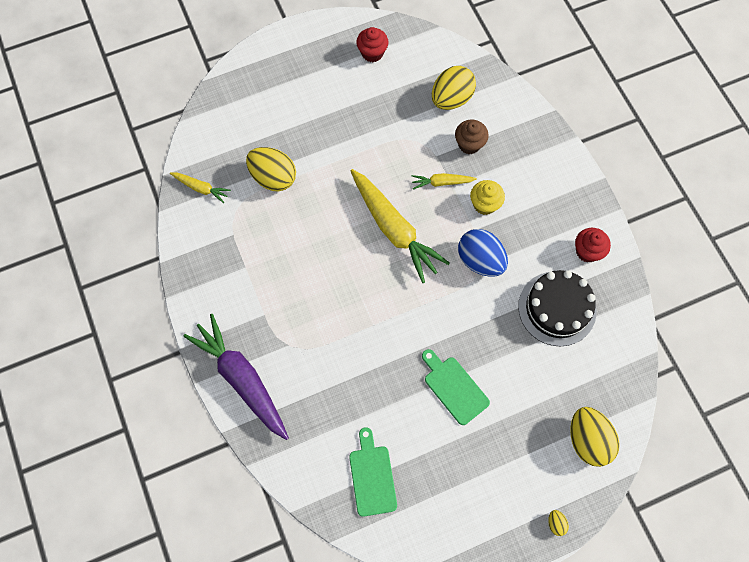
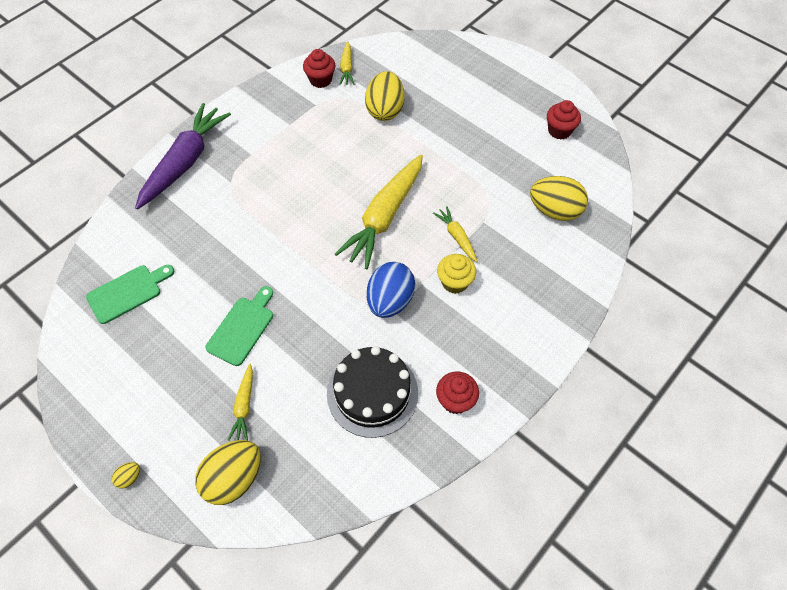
camera: 65 degrees right, 10 degrees down
(203, 217) = (320, 80): none -> red cupcake
(469, 144) = (514, 244): brown cupcake -> none
(528, 411) = (244, 405): none -> yellow carrot

